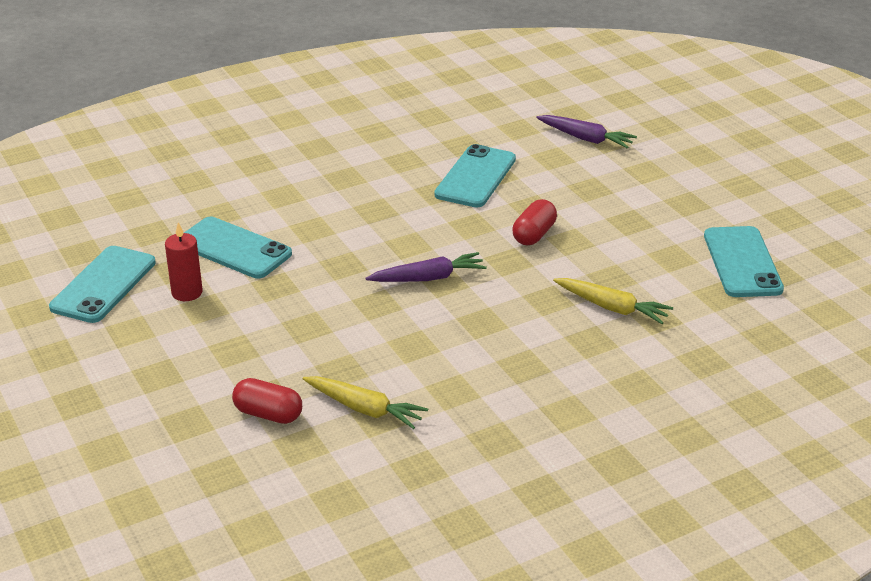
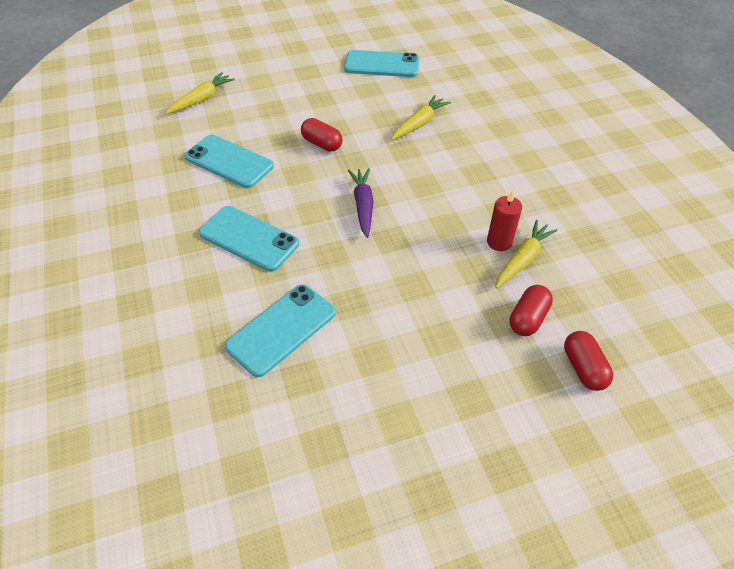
camera: 80 degrees left, 15 degrees up
(103, 285) = (314, 446): turquoise phone -> turquoise phone (249, 239)
(187, 292) = (345, 370): red candle -> red candle (499, 242)
(200, 458) = (583, 368): none -> red capsule
(585, 138) = (202, 99): purple carrot -> yellow carrot

